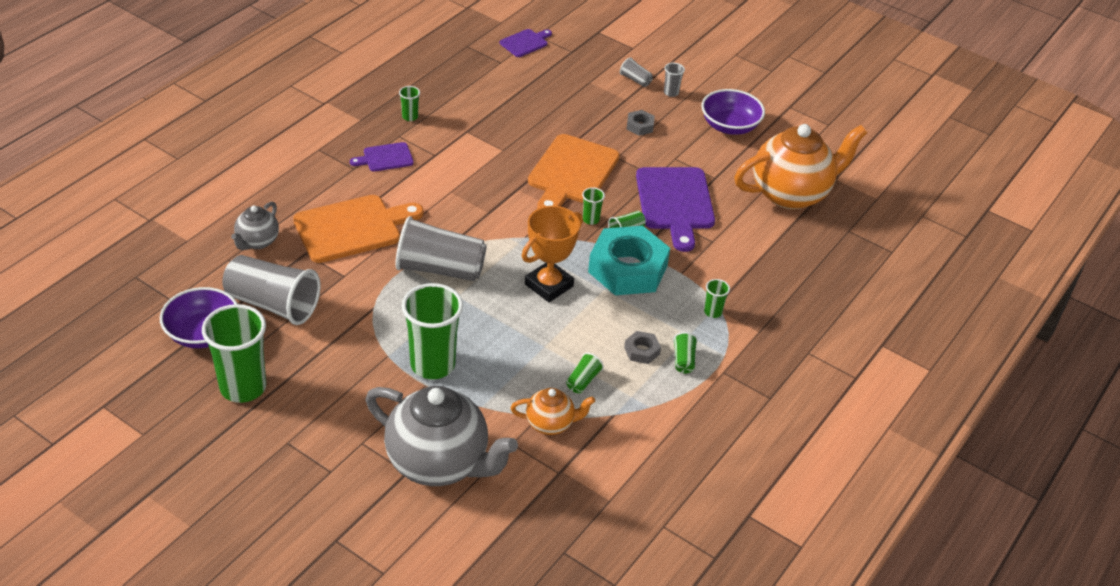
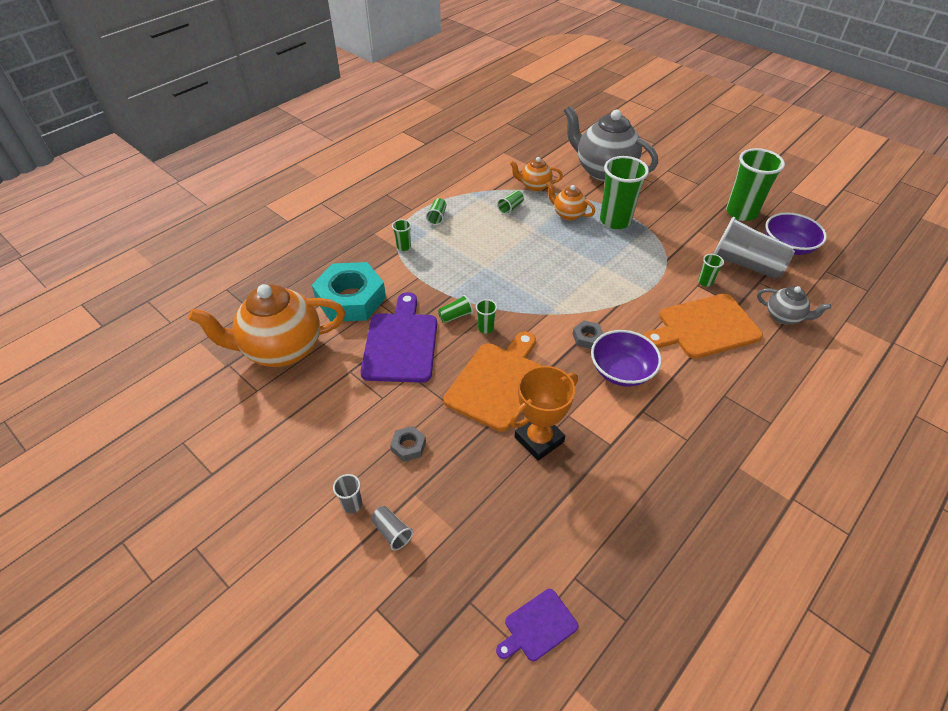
camera: 170 degrees left, 5 degrees up
(257, 242) = (784, 317): grey teapot -> grey teapot turned 90 degrees clockwise
(385, 158) = (695, 408): purple cutting board -> none
(410, 117) = (681, 470): green cup -> green cup (705, 282)
(440, 269) = (619, 287): grey cup -> none
(499, 372) = (568, 214): none -> orange teapot
(549, 285) = (529, 271): orange trophy -> orange trophy (539, 439)
(628, 269) = (462, 282): turquoise nut -> turquoise nut (351, 299)
(641, 351) = (465, 223): grey nut -> grey nut (587, 337)
(729, 126) = (302, 443): purple bowl -> purple bowl (621, 371)

